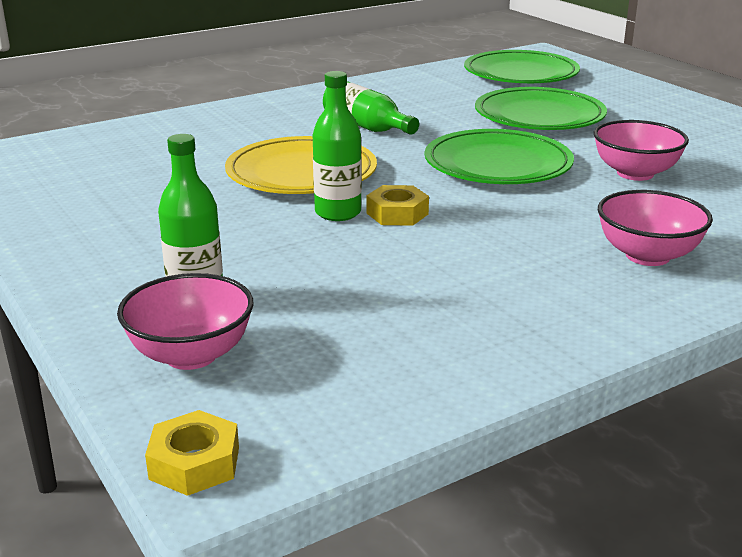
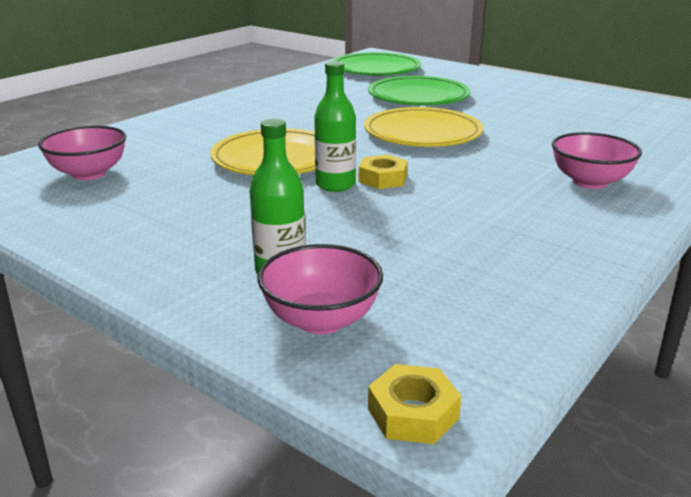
camera: 20 degrees left, 0 degrees up
(366, 127) = (296, 118): green bottle -> none
(498, 164) = (422, 133): green plate -> yellow plate
(635, 173) = (523, 127): pink bowl -> pink bowl (89, 174)

